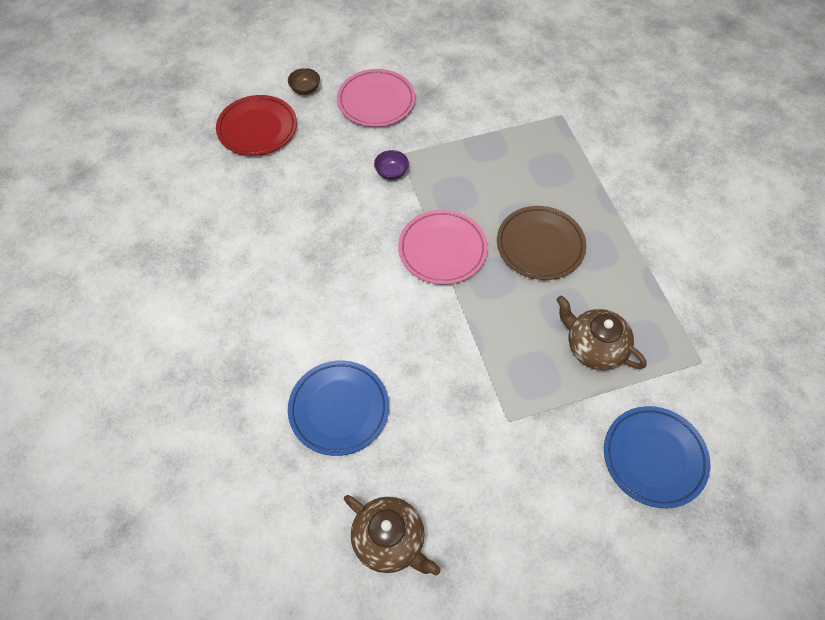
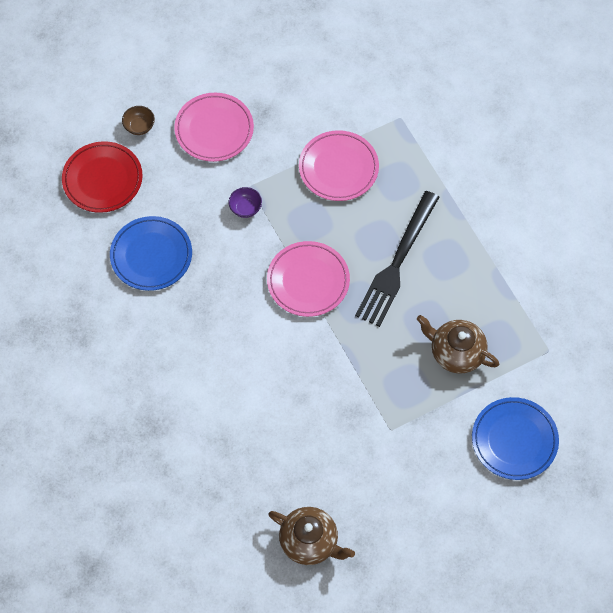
camera: 10 degrees left, 5 degrees up
(339, 409) = (245, 443): blue plate -> blue plate (151, 255)
(492, 150) = (338, 168): none -> pink plate
(540, 245) = (397, 262): brown plate -> black fork

